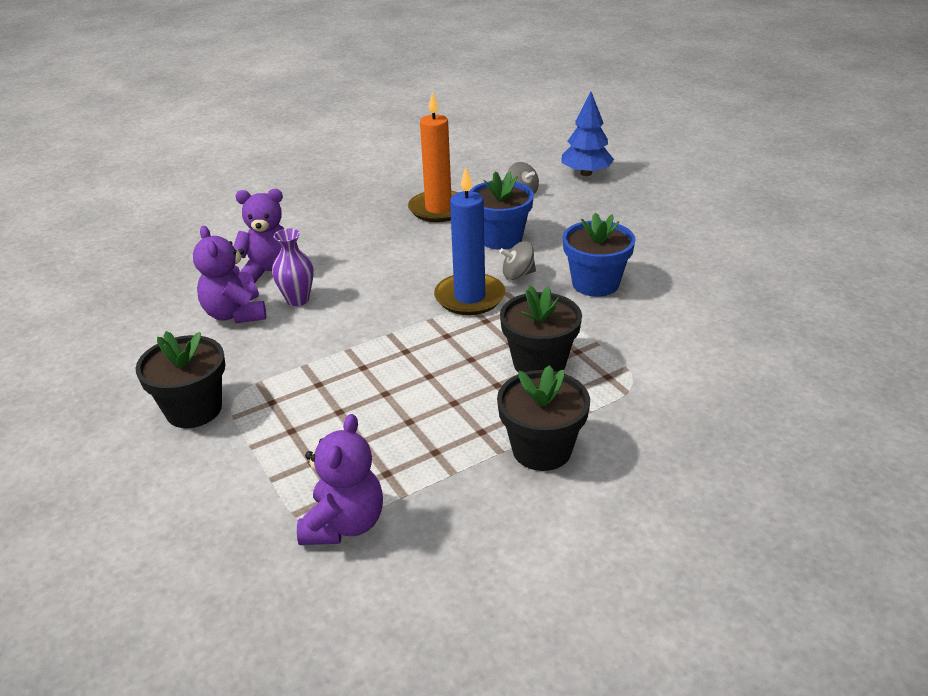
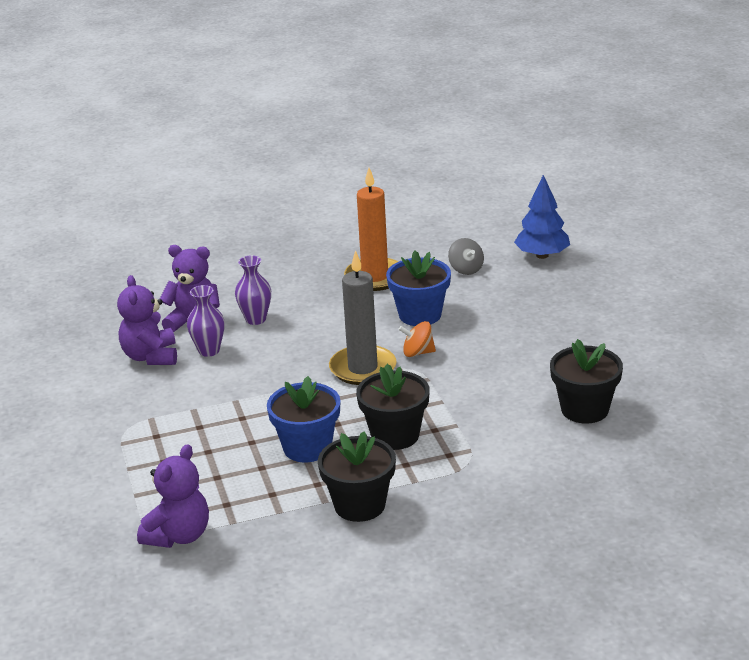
camera: 15 degrees right, 5 degrees down
(194, 409) = (92, 433): black flower pot -> black flower pot (584, 409)
(335, 262) = (256, 319): none -> purple vase
(470, 297) = (363, 368): blue candle -> grey candle
(518, 275) = (418, 353): grey spinning top -> orange spinning top
(595, 283) = (486, 370): blue flower pot -> blue flower pot (307, 447)

